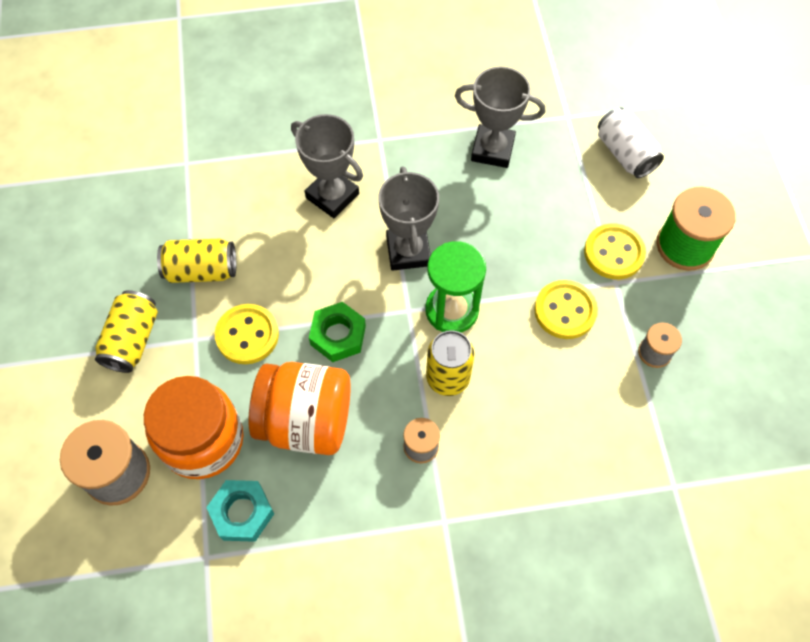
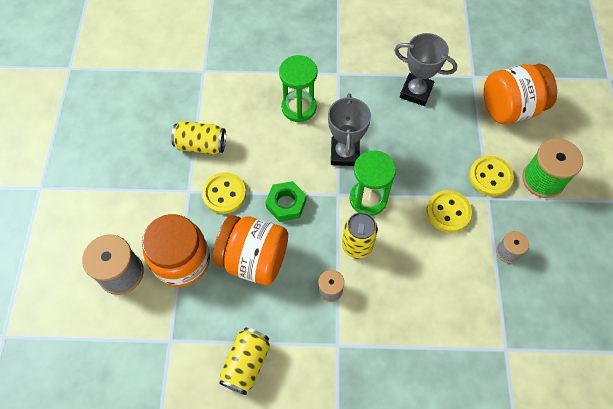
camera: 10 degrees right, 0 degrees up
(132, 340) = (147, 185): yellow can -> yellow can (246, 363)
(242, 512) = (199, 314): turquoise nut -> none
(332, 196) = (299, 107): grey trophy -> green hourglass
(625, 154) = (510, 108): white can -> orange jar

